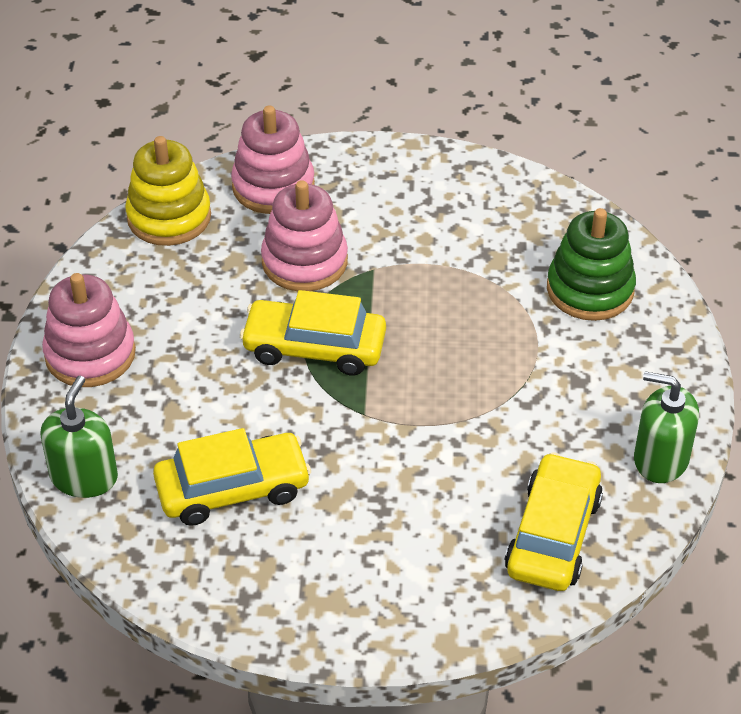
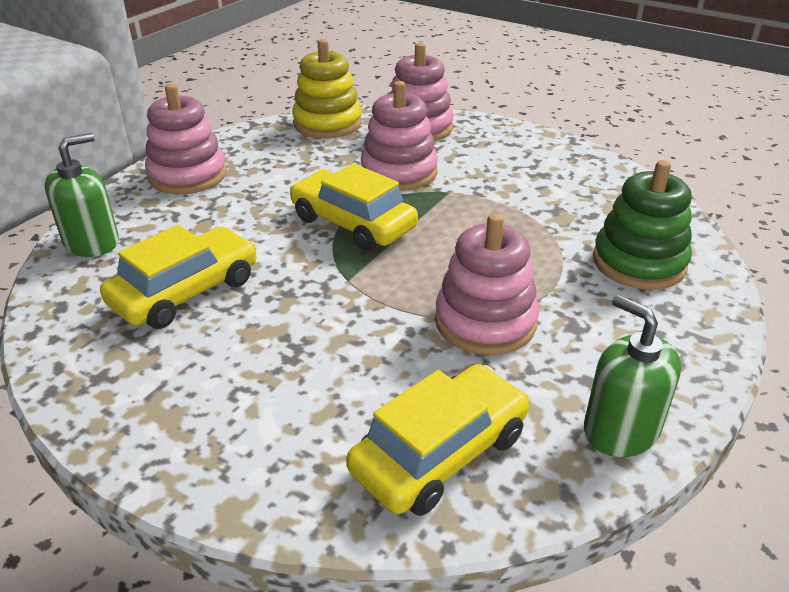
camera: 30 degrees right, 10 degrees down
(233, 489) = (185, 291): yellow car -> yellow car turned 60 degrees counterclockwise
(507, 407) = (485, 322): none -> pink stacking toy

